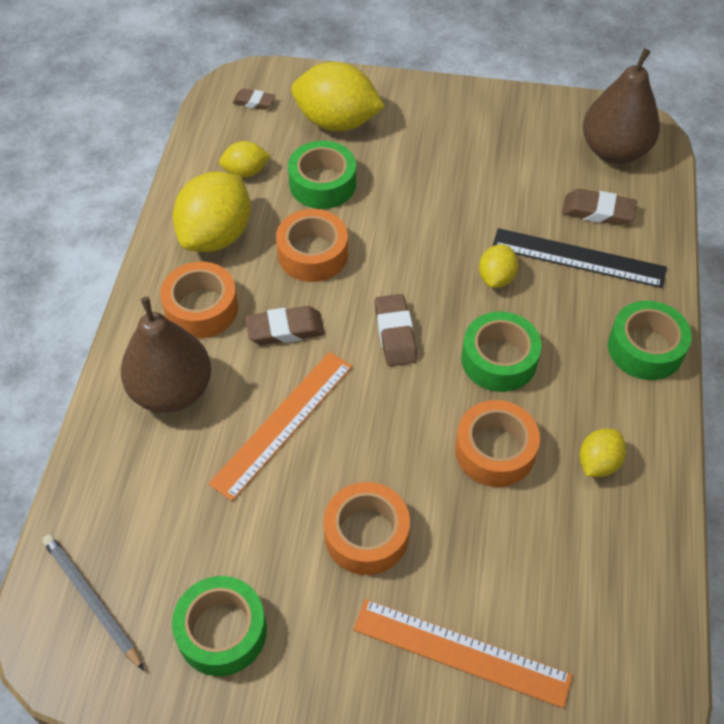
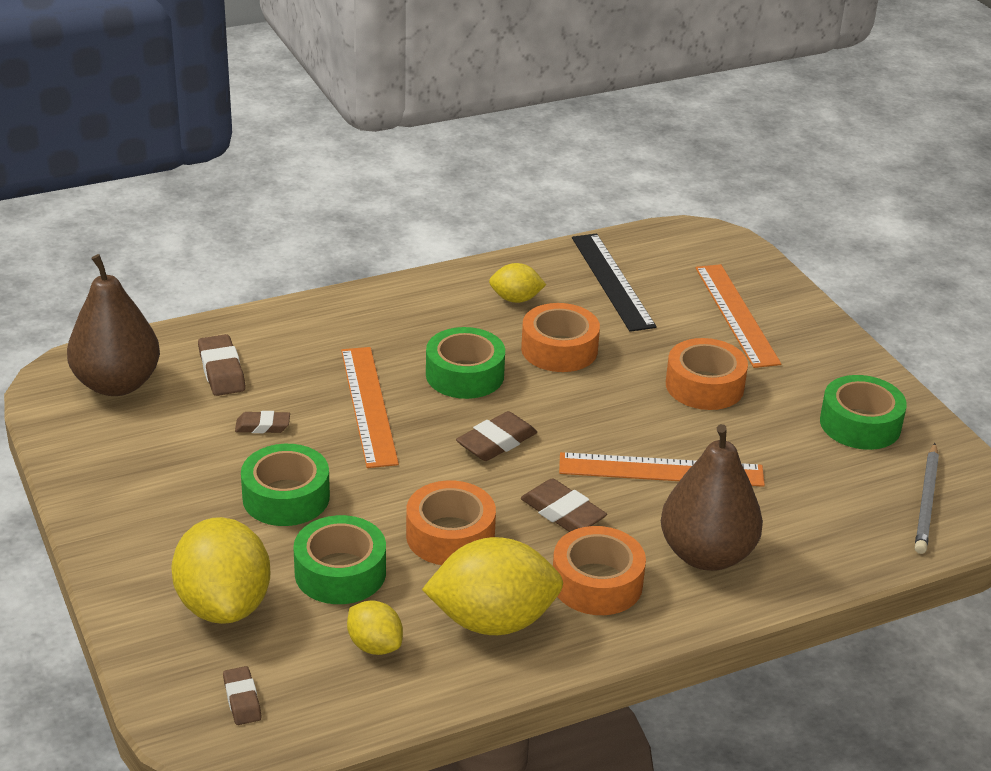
camera: 125 degrees left, 20 degrees down
(496, 278) = (368, 405): yellow lemon -> orange ruler
(509, 207) = (262, 426): none -> brown eraser
(578, 258) = (297, 366): black ruler -> black ruler (612, 281)
(645, 348) = (374, 305): green tape -> green tape (286, 497)

